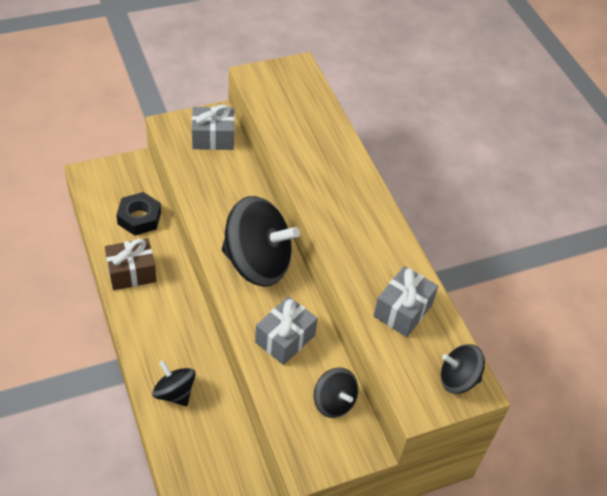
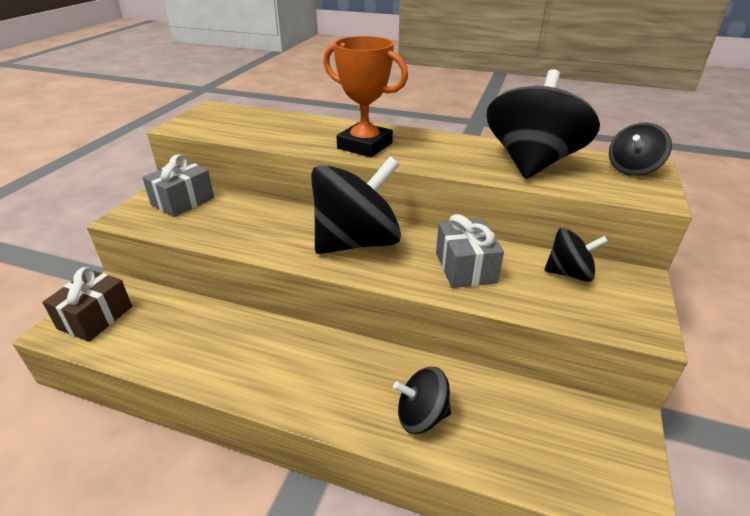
camera: 45 degrees left, 15 degrees down
(131, 272) = (225, 364): brown gift -> brown gift (95, 317)
(139, 218) = (170, 320): black nut -> none
(329, 196) = (365, 146): none -> orange trophy
(403, 310) = (532, 163): grey gift -> black spinning top

